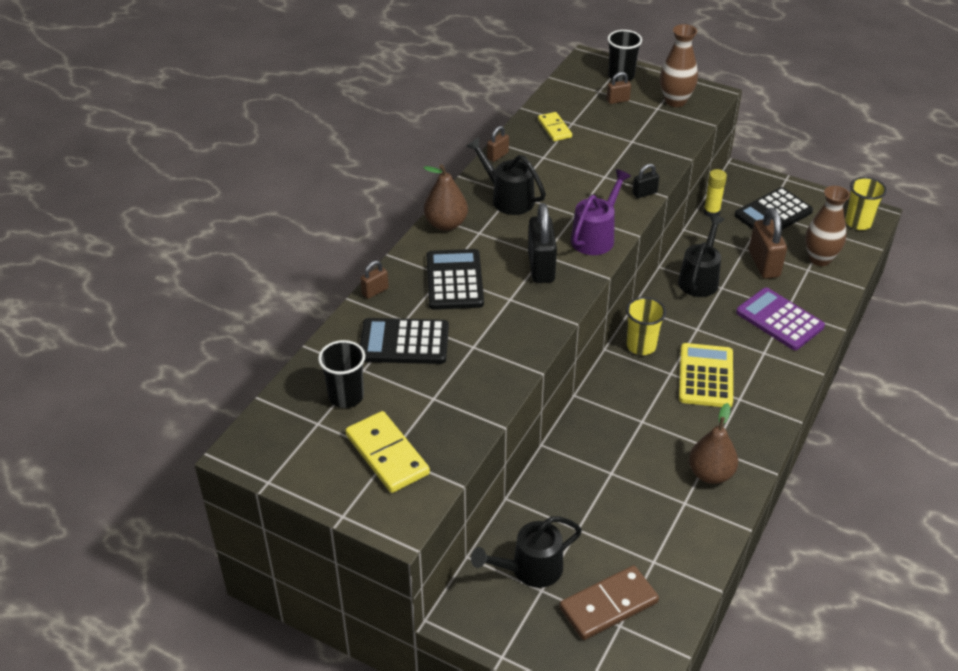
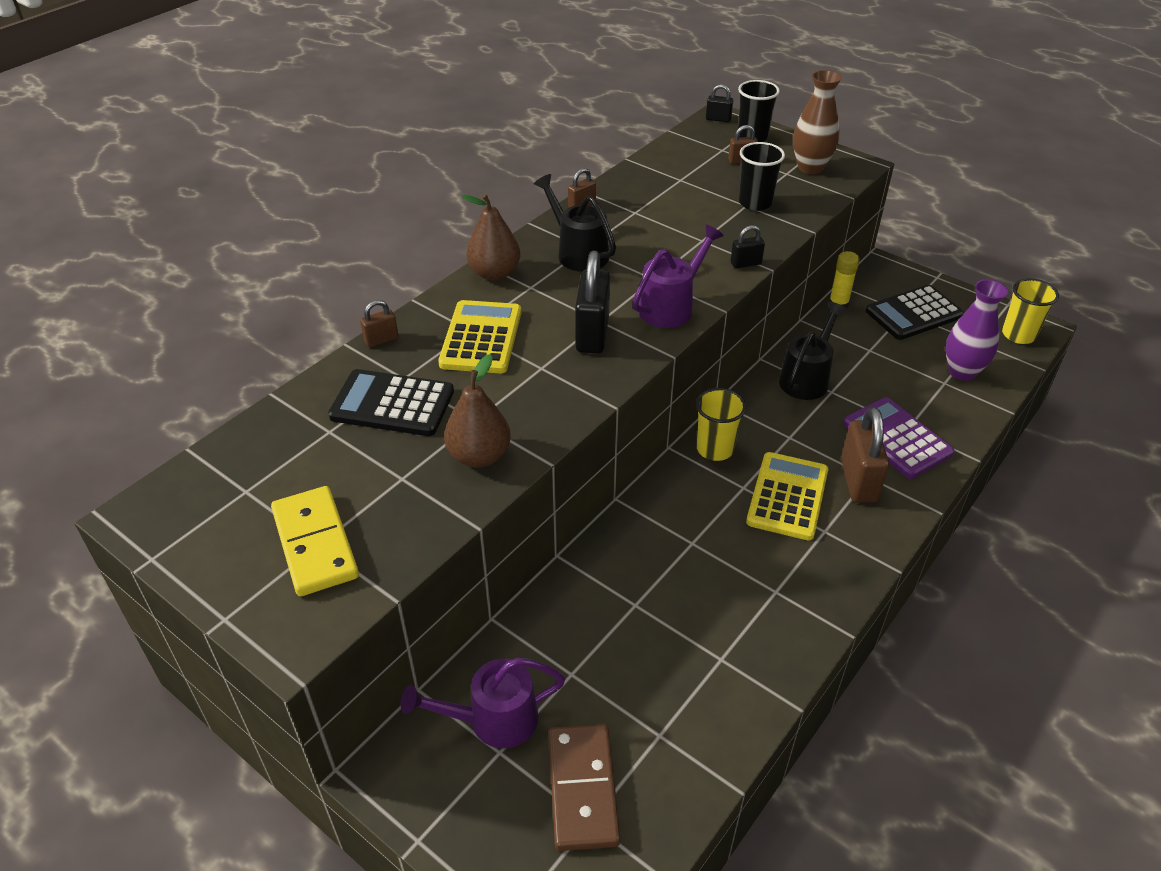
camera: 10 degrees right, 0 degrees up
(346, 396) = (294, 462): black cup -> black cup (755, 203)
(454, 280) = (481, 338): black calculator -> yellow calculator
(529, 569) = (492, 720): black watering can -> purple watering can
(554, 128) = (658, 183): yellow domino -> none
(588, 62) = (718, 119): none -> black padlock
(608, 605) = (582, 788): brown domino -> brown domino turned 75 degrees counterclockwise
(710, 474) = (764, 624): brown pear -> brown pear (479, 456)
(764, 264) = (890, 370): brown padlock -> brown padlock (858, 481)
(819, 259) = (962, 372): brown vase -> purple vase

